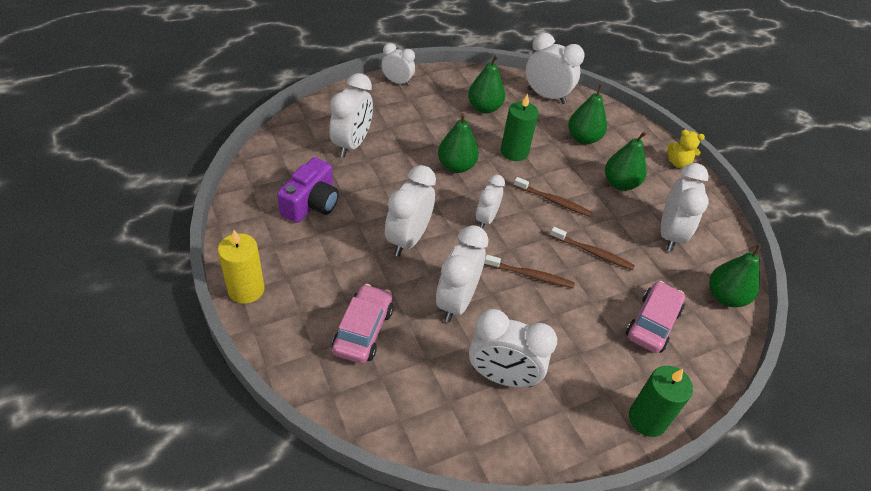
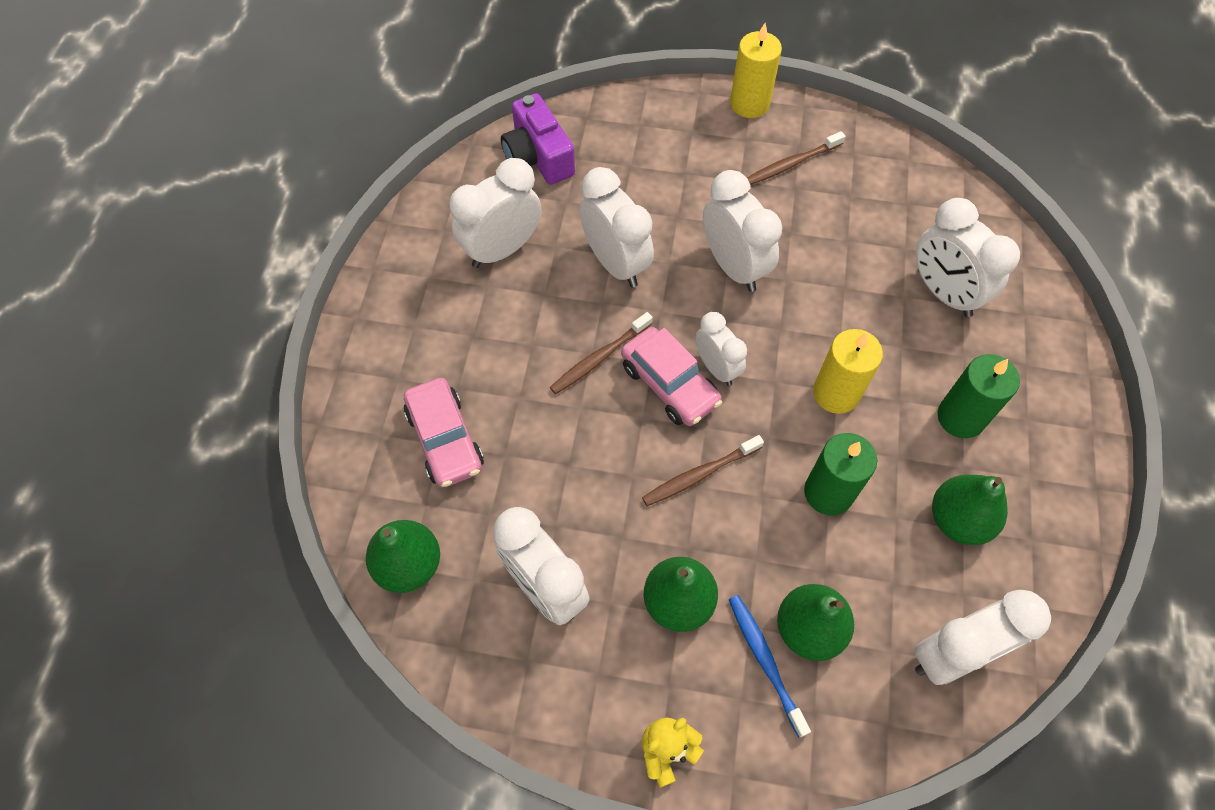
camera: 130 degrees right, 15 degrees up
(311, 203) = (847, 203): purple camera -> purple camera (538, 156)
(363, 330) = (636, 169): pink car -> pink car (669, 384)
(397, 82) = (1081, 427): white clock -> none
(456, 166) = (836, 393): green pear -> yellow candle
(593, 253) = (584, 456): brown toothbrush -> brown toothbrush (791, 164)
(611, 147) = (765, 661): none -> blue toothbrush
(647, 419) = (361, 341): green candle -> green candle (960, 417)

